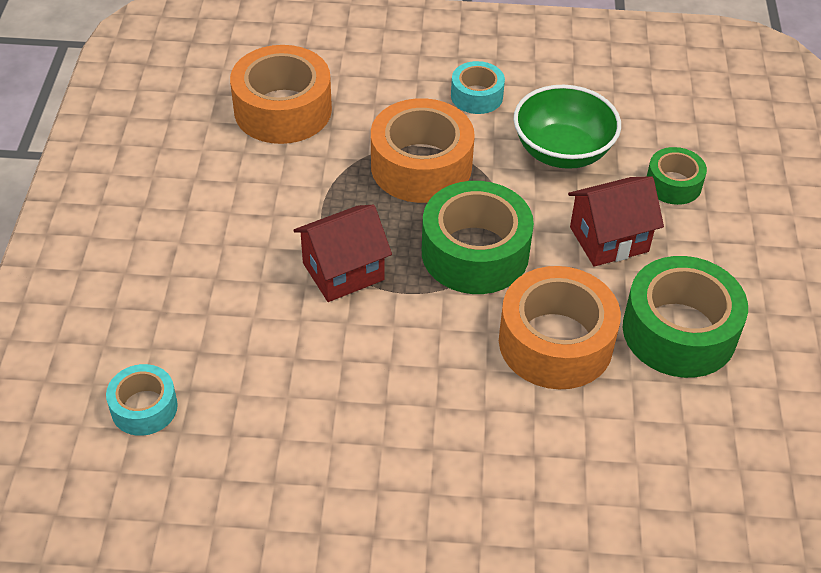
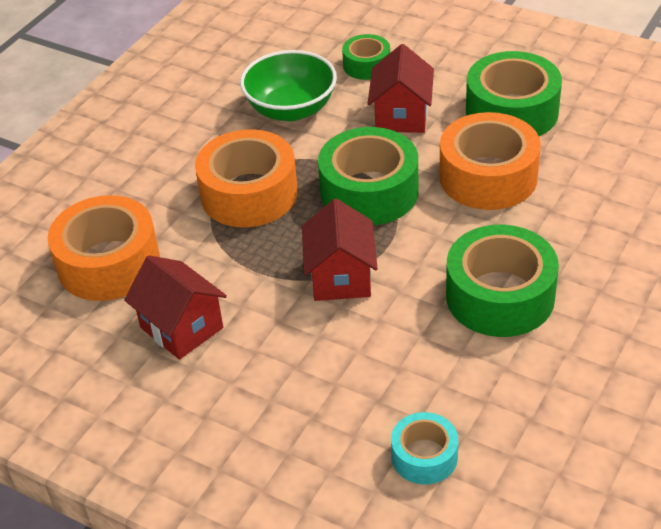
camera: 60 degrees left, 5 degrees down
(228, 185) = (181, 328): none -> red house
(378, 405) = (500, 296): none -> green tape
(476, 96) = (190, 136): turquoise tape -> none

